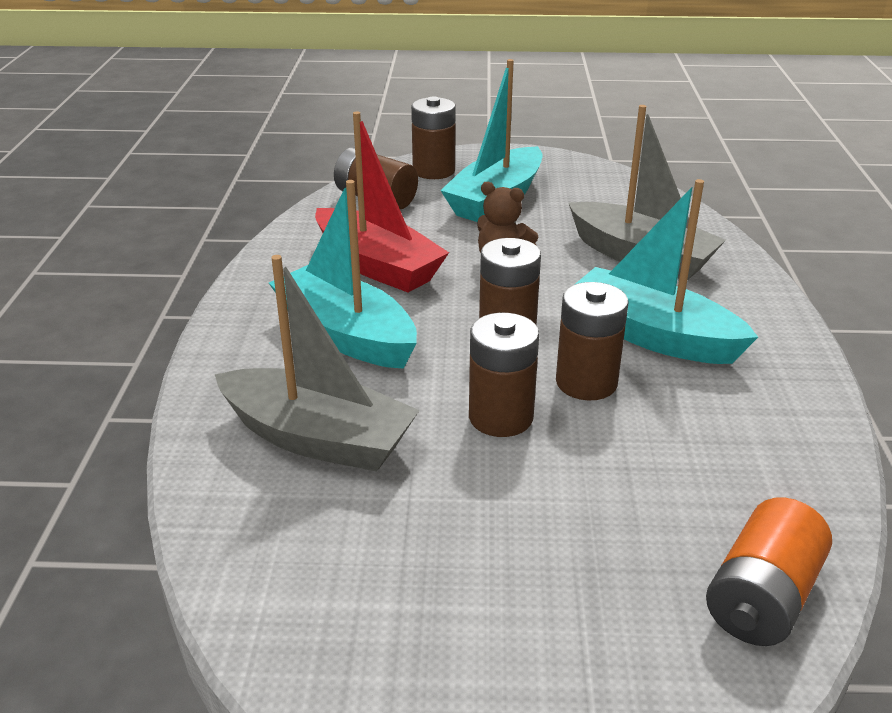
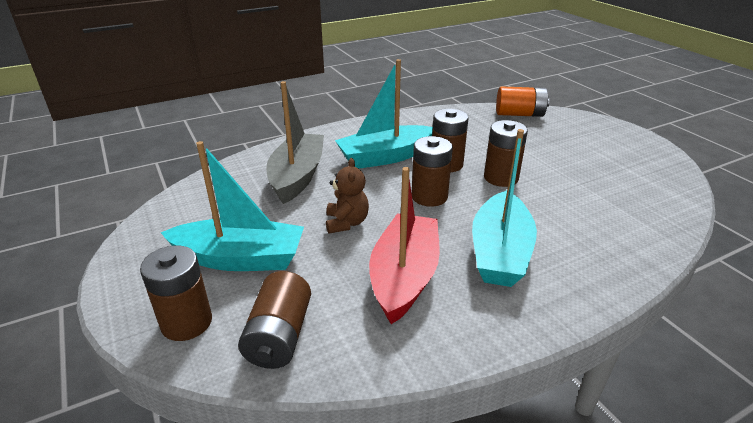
camera: 120 degrees left, 0 degrees up
(318, 438) = (588, 221): grey boat -> none
(652, 335) = (385, 157): turquoise boat -> turquoise boat turned 60 degrees clockwise

